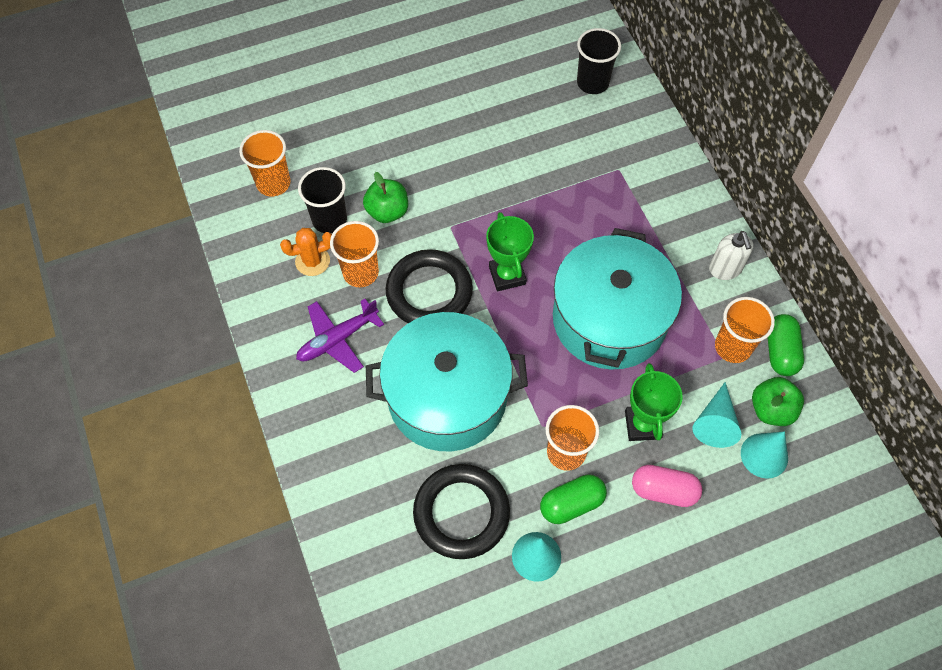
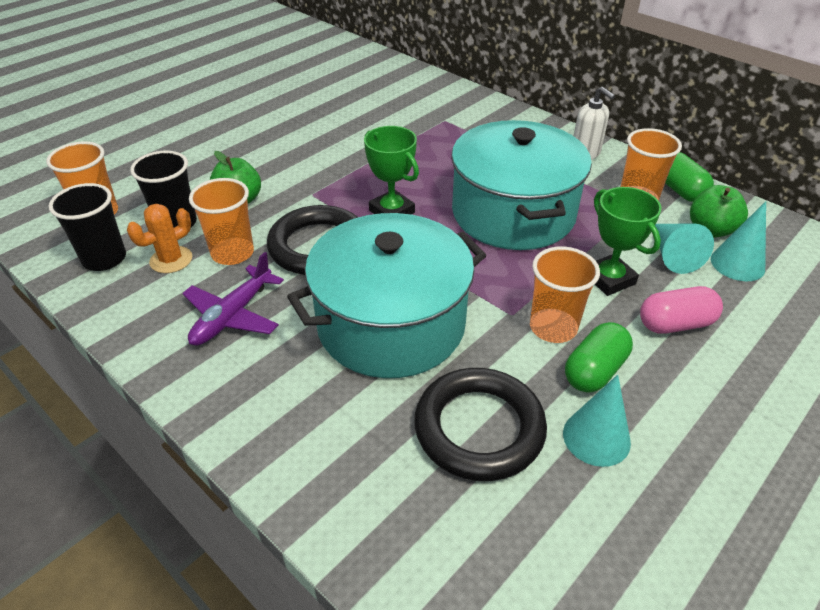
camera: 25 degrees left, 20 degrees down
(592, 83) = (384, 80): black cup -> black cup (104, 259)

